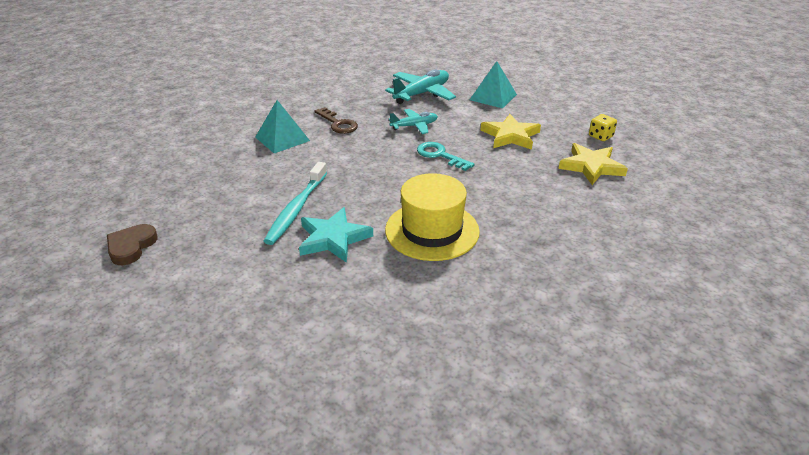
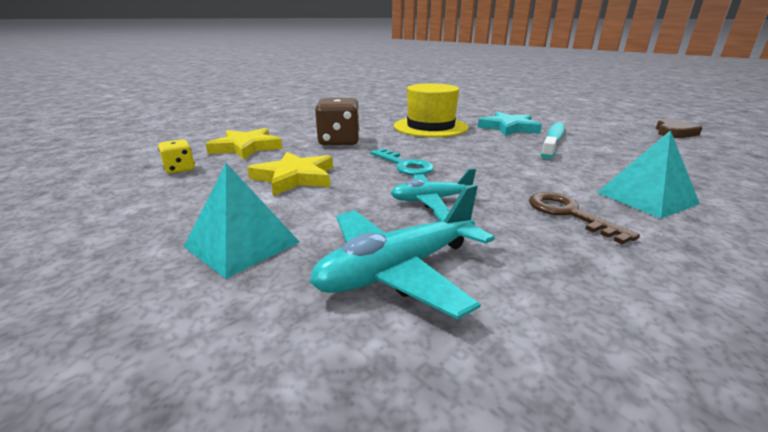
camera: 170 degrees left, 10 degrees down
(516, 185) = (339, 141): none -> brown dice

